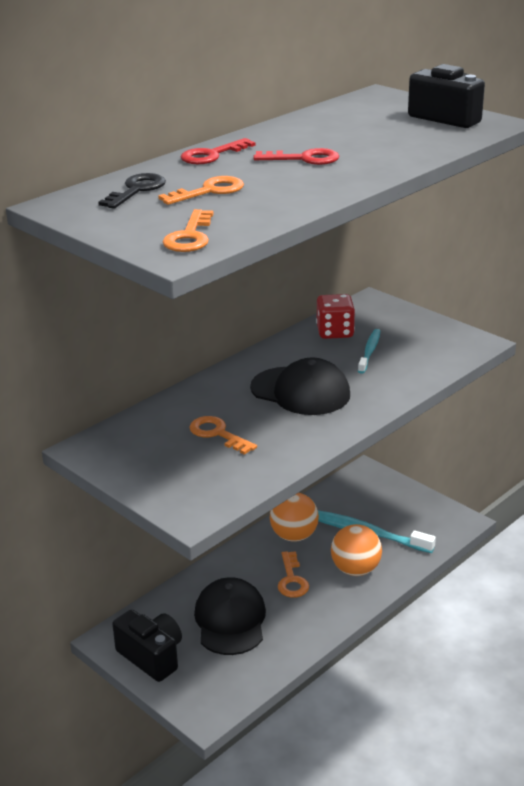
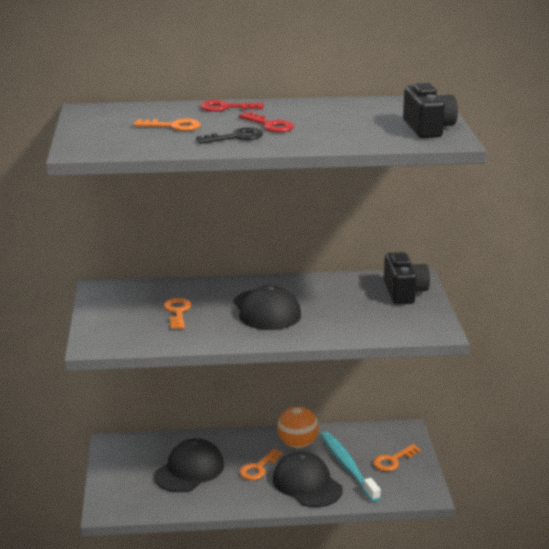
camera: 40 degrees right, 5 degrees down
(136, 190) = (140, 114): black key -> black key (236, 137)
(151, 656) = (120, 464): black camera -> black camera (404, 292)
(190, 236) = (104, 145): orange key -> orange key (393, 460)
(335, 332) = (353, 286): red dice -> none
(355, 569) = (307, 484): orange ball -> black cap
(369, 351) = (353, 306): turquoise toothbrush -> none

